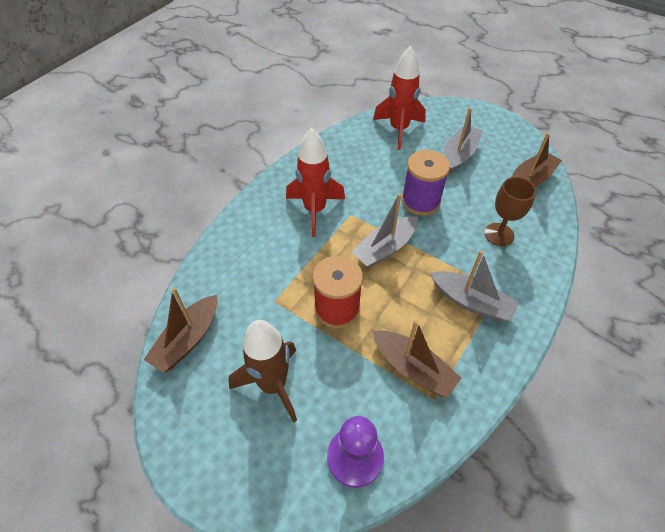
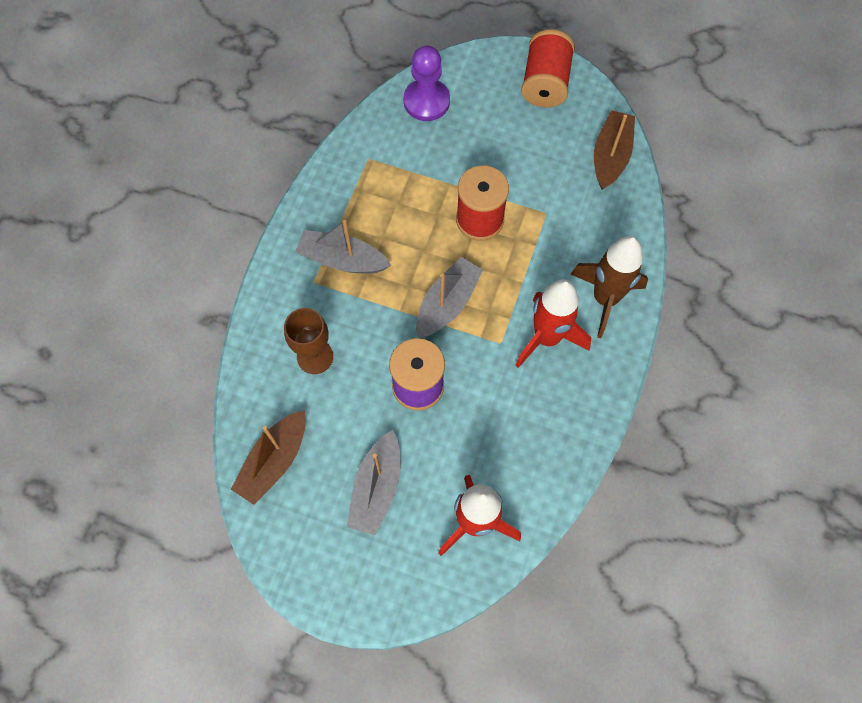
camera: 165 degrees right, 15 degrees up
(210, 445) = (545, 83): none -> red spool
(273, 385) = (514, 137): brown rocket -> brown rocket (605, 298)
(413, 368) = (392, 180): brown boat -> none

